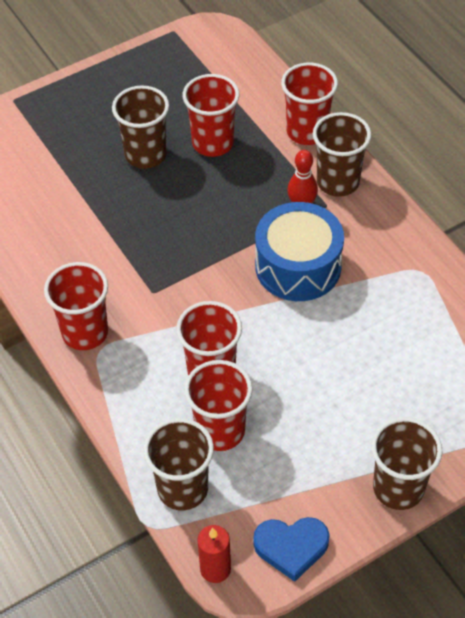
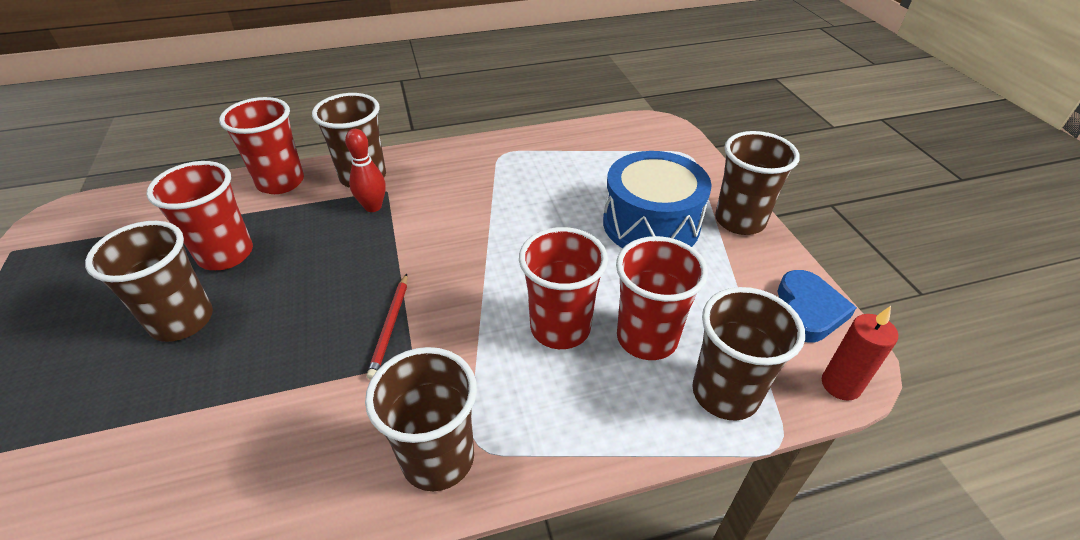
camera: 75 degrees left, 10 degrees down
(85, 332) = (438, 458): red cup -> brown cup
(178, 268) = (390, 327): none -> red pencil
(298, 266) = (450, 226): blue drum -> blue drum (651, 224)

